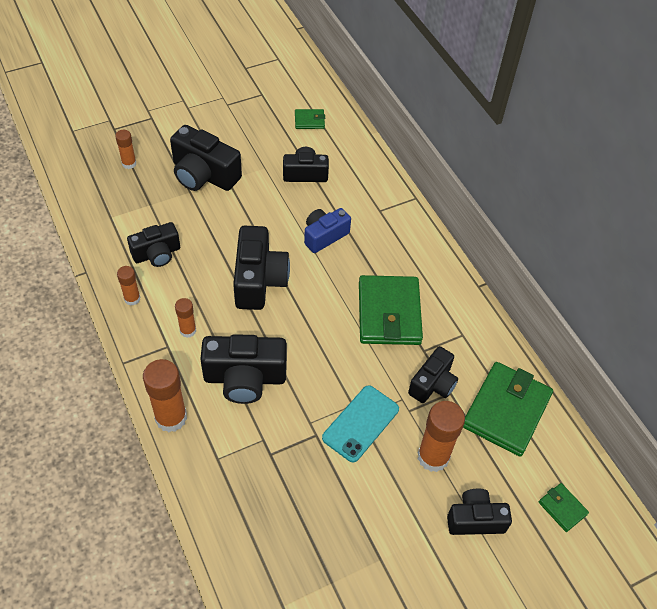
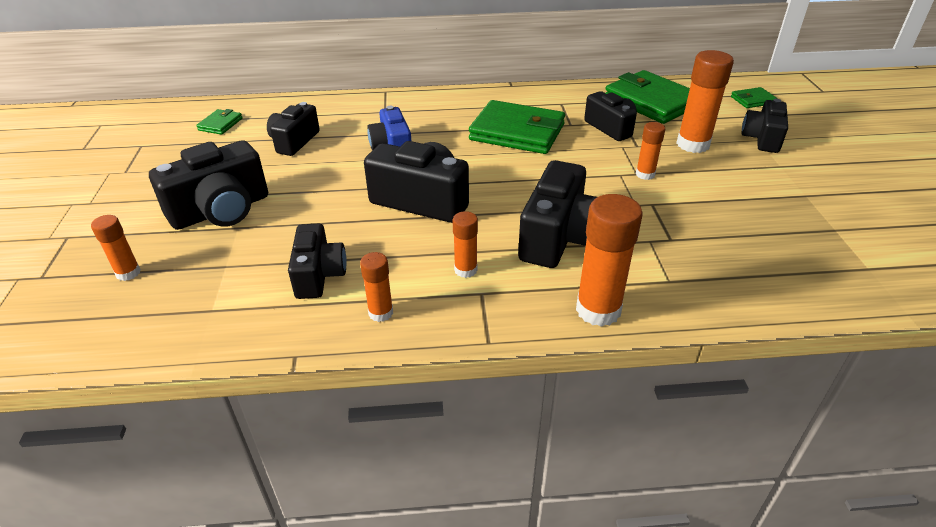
camera: 65 degrees left, 15 degrees down
(360, 423) = (645, 174): turquoise phone -> orange glue stick

